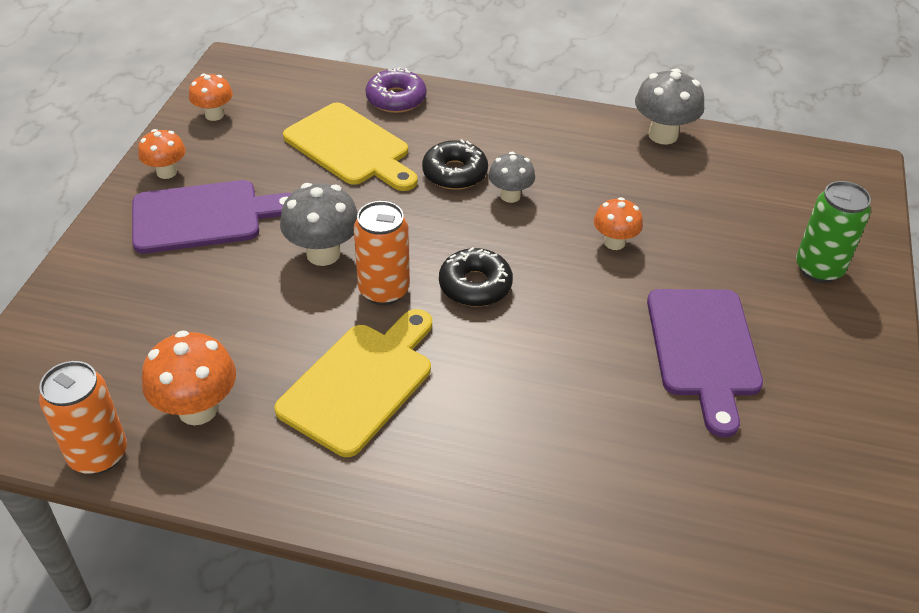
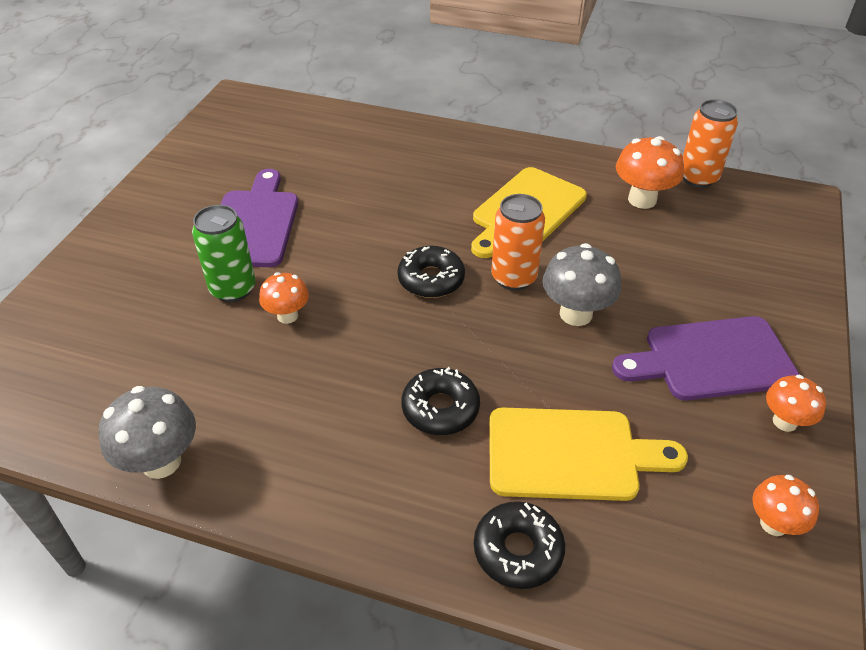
camera: 175 degrees left, 0 degrees up
(350, 147) = (571, 454): yellow cutting board -> yellow cutting board turned 135 degrees clockwise
(396, 99) = (518, 550): purple donut -> black donut
(510, 196) = (381, 374): grey mushroom -> none
(818, 269) = (107, 284): green can -> green can (233, 289)

